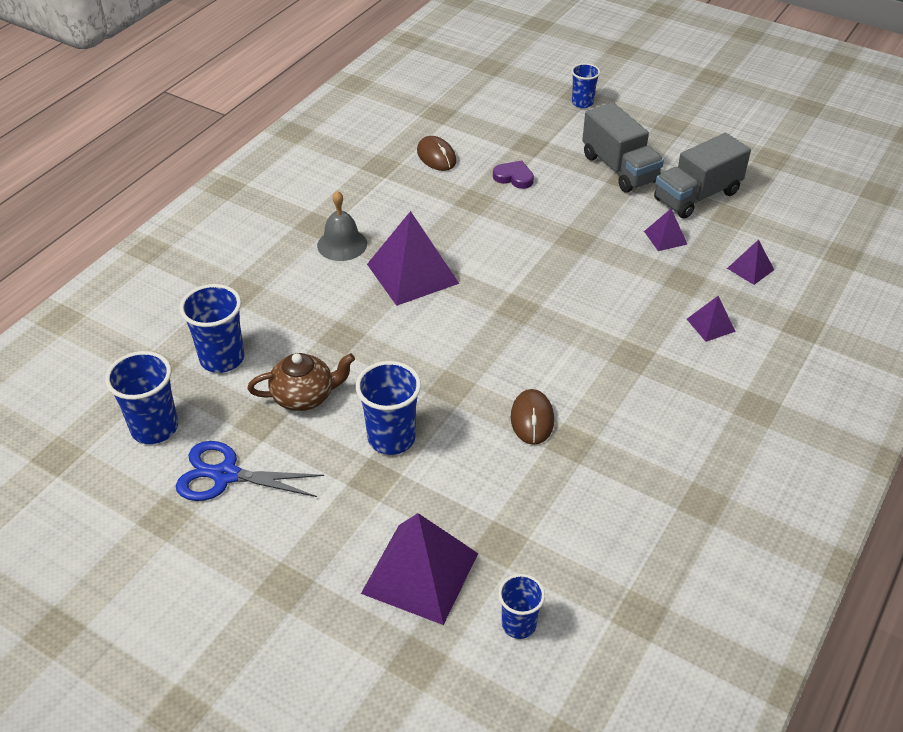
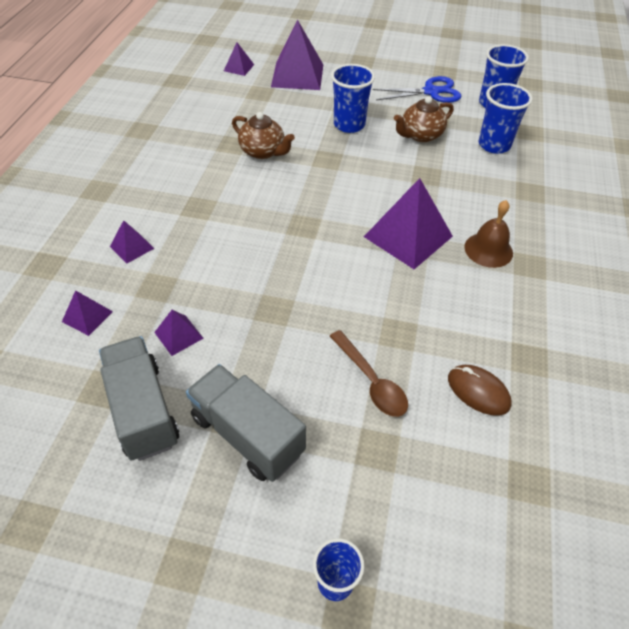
camera: 160 degrees right, 5 degrees up
(342, 244) = (488, 250): grey bell -> brown bell
(514, 177) = (371, 381): purple heart -> brown spoon
(519, 624) = (239, 67): blue cup -> purple pyramid
(532, 419) = (263, 151): brown mouse -> brown teapot
(697, 196) = (143, 410): grey truck -> grey truck turned 60 degrees counterclockwise

